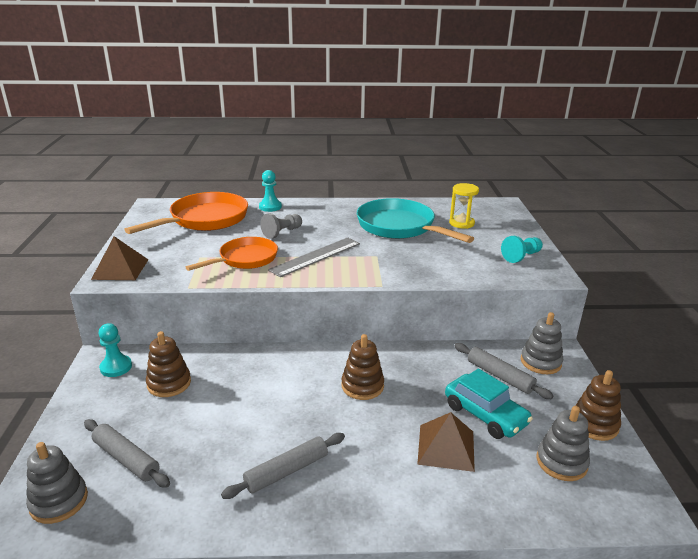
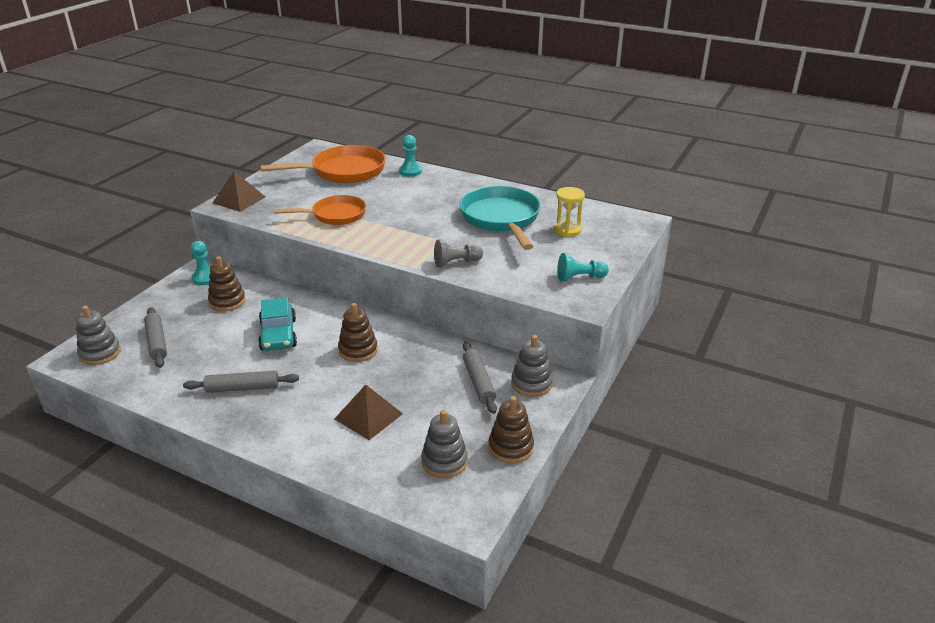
camera: 30 degrees right, 5 degrees up
(282, 232) = (391, 199): grey pawn -> grey pawn (456, 263)
(316, 256) = (393, 228): grey ruler -> none
(485, 415) = (428, 406): turquoise car -> turquoise car (278, 334)

